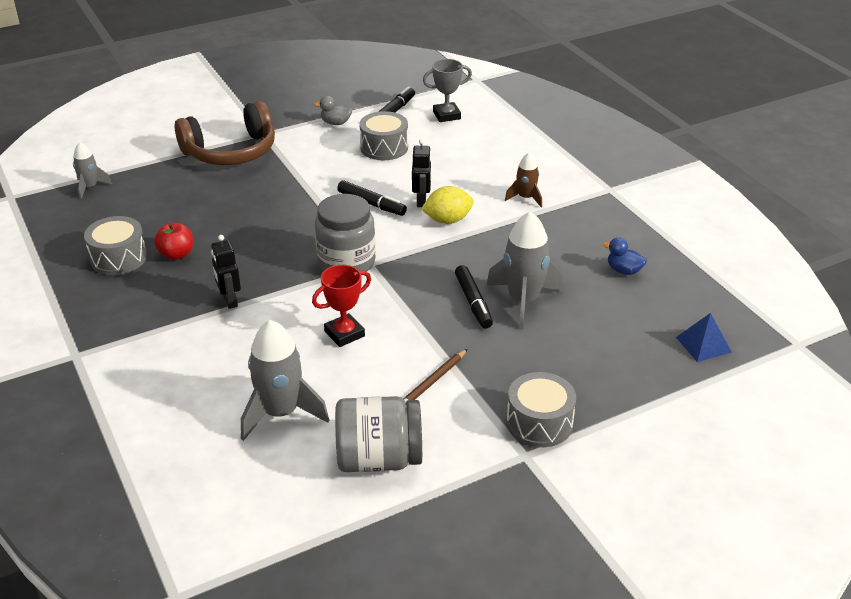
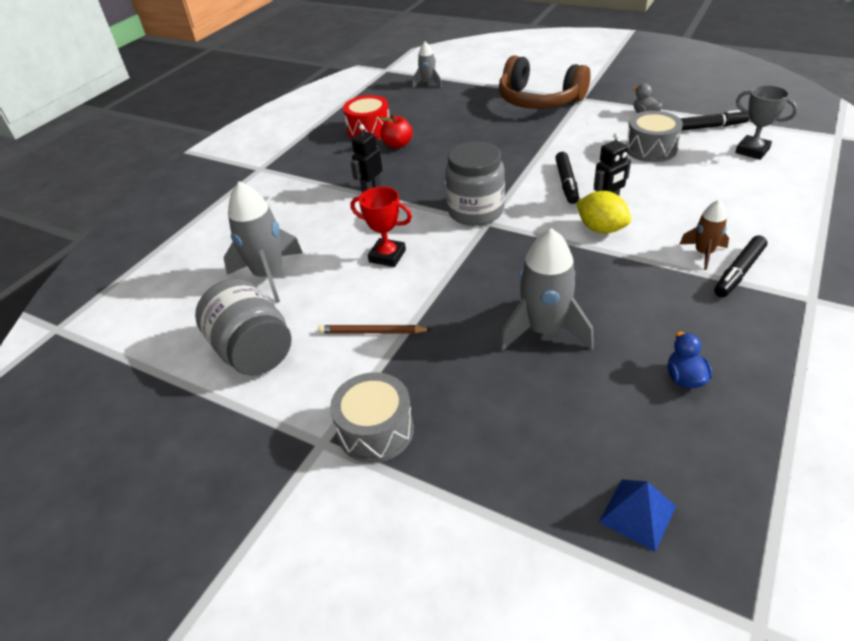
camera: 60 degrees right, 5 degrees up
(118, 258) = (369, 129): grey drum -> red drum
(473, 302) = (505, 301): black marker -> black marker (739, 272)

